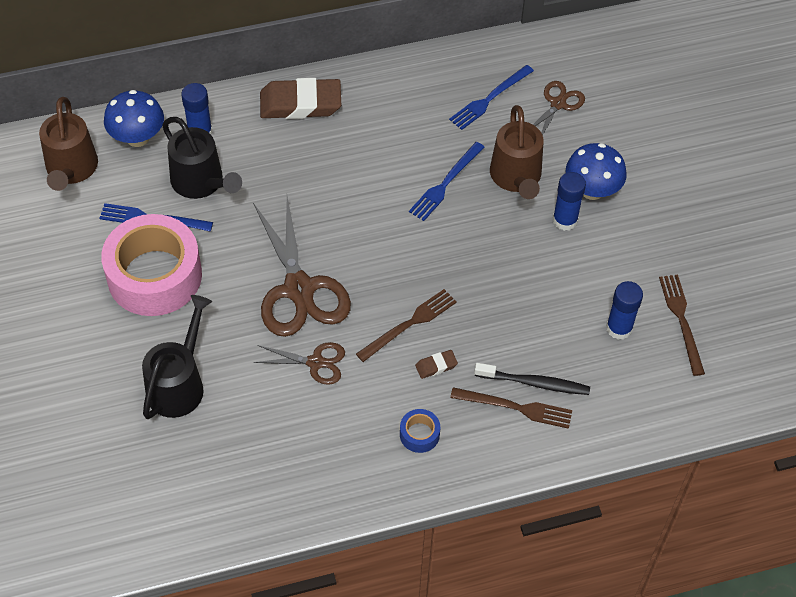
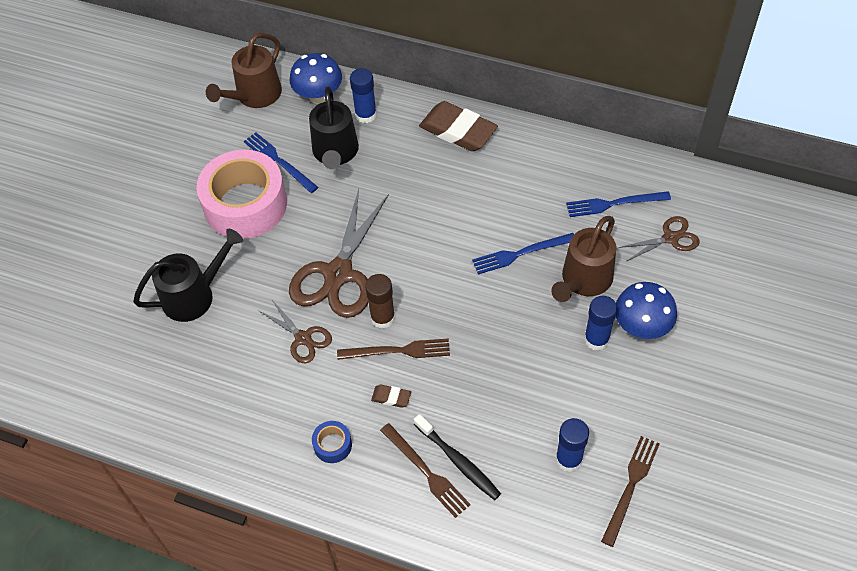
camera: 40 degrees right, 0 degrees up
(372, 304) = (382, 317): none -> brown glue stick

